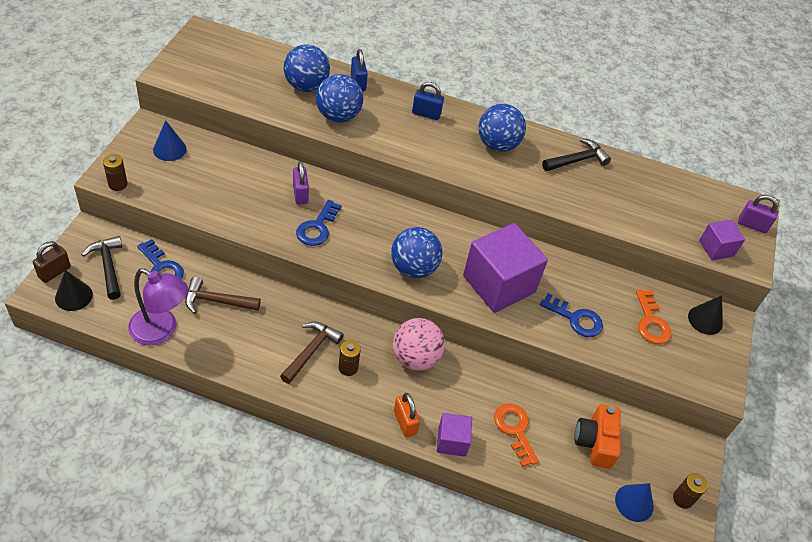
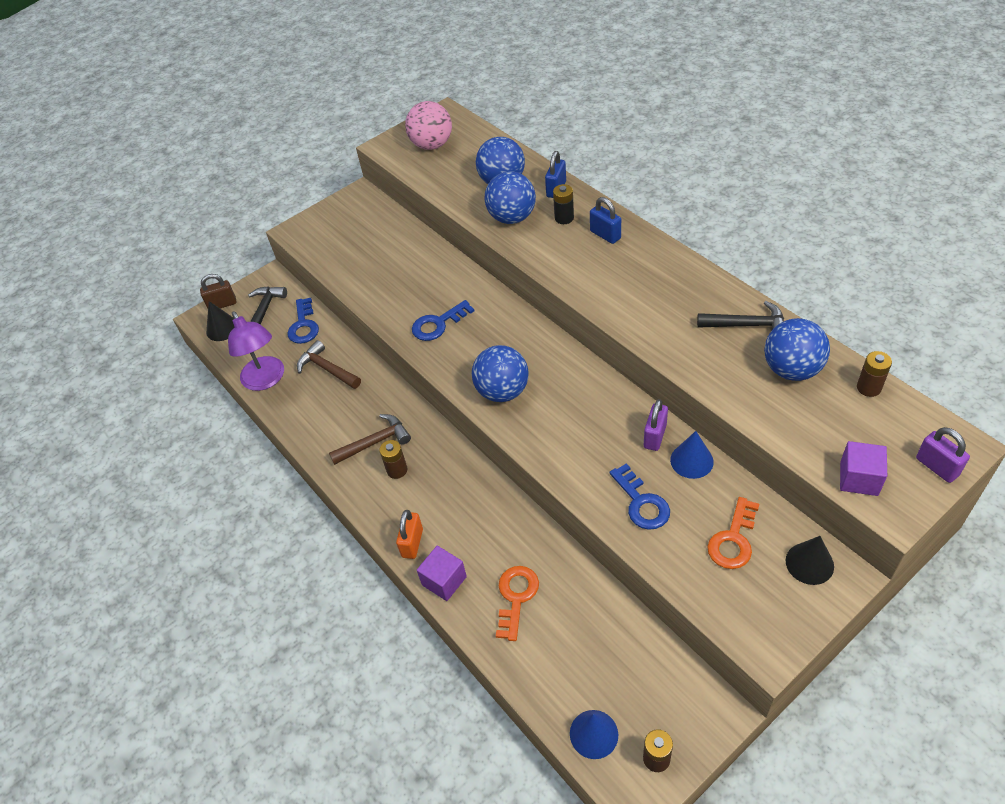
camera: 45 degrees right, 0 degrees up
(118, 184) = (298, 239): brown battery -> brown battery (868, 388)
(169, 149) = (361, 218): blue cone -> blue cone (691, 460)
(300, 194) = (445, 288): purple padlock -> purple padlock (655, 436)
(383, 107) = (564, 218): none -> black battery
(415, 358) = (466, 485): pink ball -> pink ball (432, 145)
(497, 145) = (661, 285): blue ball -> blue ball (791, 369)
(499, 284) = (580, 436): purple cube -> none
(595, 442) = (596, 649): orange camera -> none

